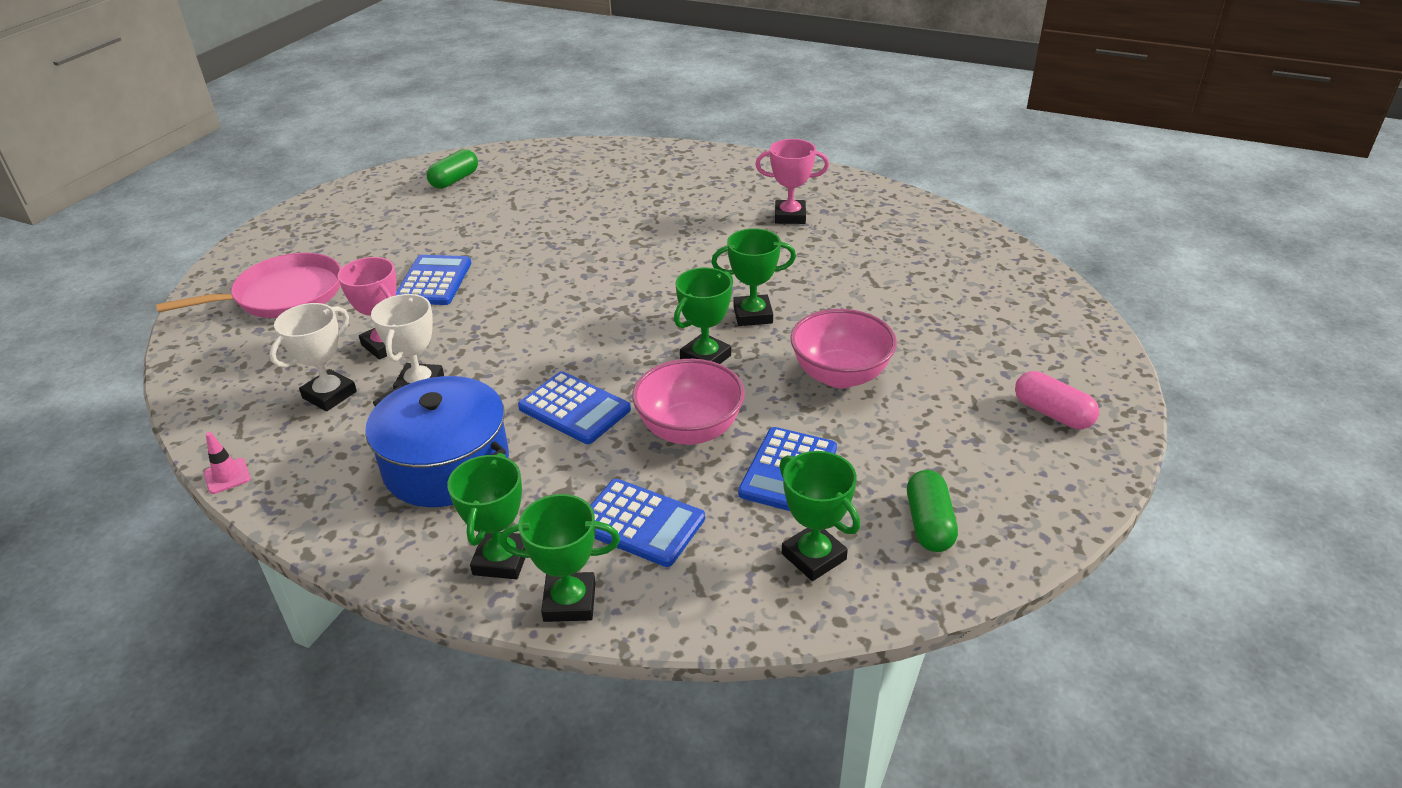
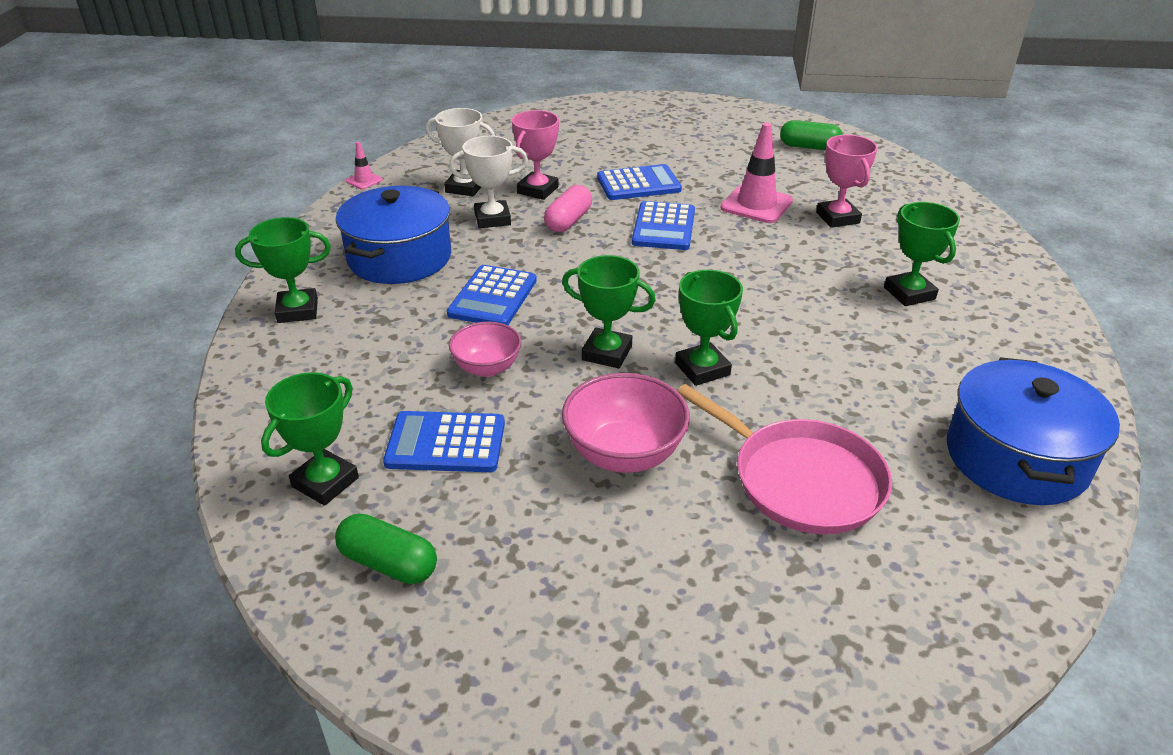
camera: 70 degrees right, 0 degrees up
(283, 295) = (578, 133): pink pan -> pink pan (801, 480)
(529, 230) = (756, 204): none -> pink traffic cone
(569, 602) = (255, 354): green trophy -> green trophy (909, 293)
(641, 523) = (352, 368): blue calculator -> blue calculator (664, 227)
(689, 430) = (487, 367): pink bowl -> pink bowl, size x0.64
(790, 216) = (936, 357): pink trophy -> pink trophy (837, 218)
(902, 222) = (1016, 457): none -> blue pot
(929, 524) = (389, 563): green capsule -> green capsule turned 45 degrees clockwise
(1052, 413) = (637, 668): pink capsule -> pink capsule (568, 221)

